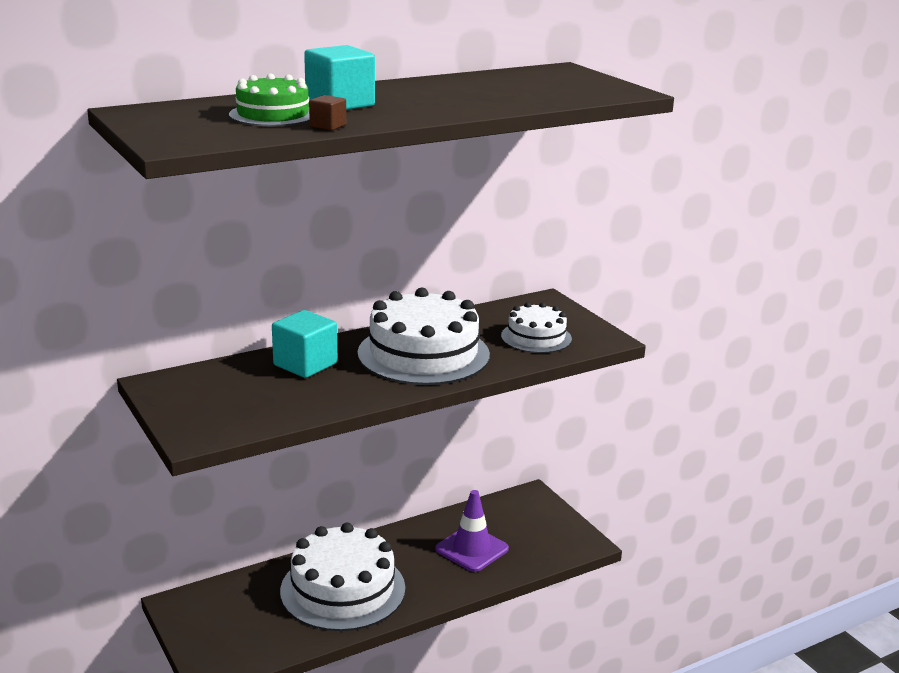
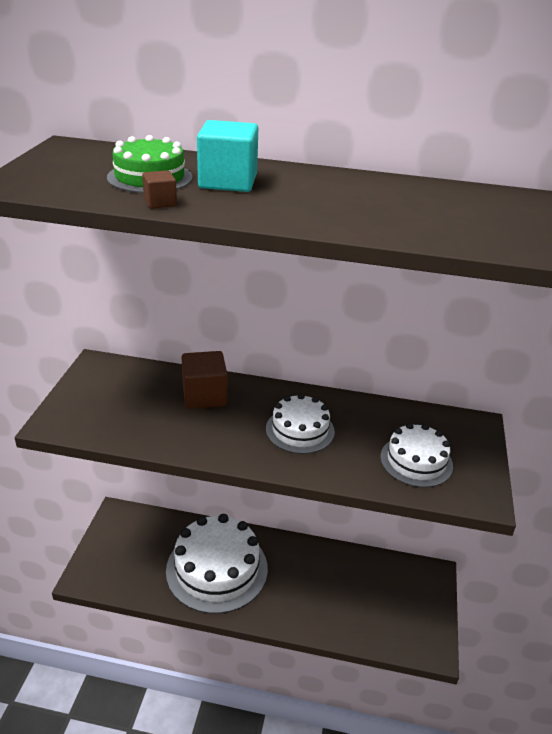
camera: 40 degrees right, 10 degrees up
(305, 364) = (204, 396): turquoise cube -> brown cube
(423, 354) = (300, 430): white cake -> white cake, size x0.56
(472, 549) = (337, 594): purple traffic cone -> none

